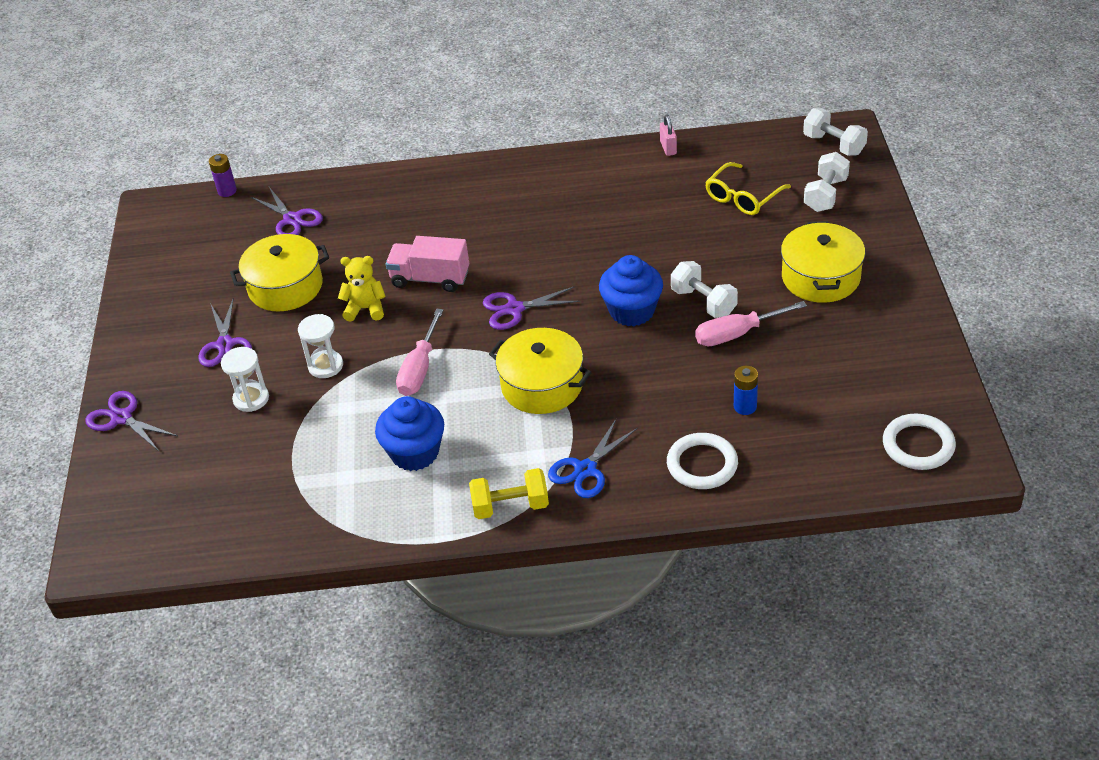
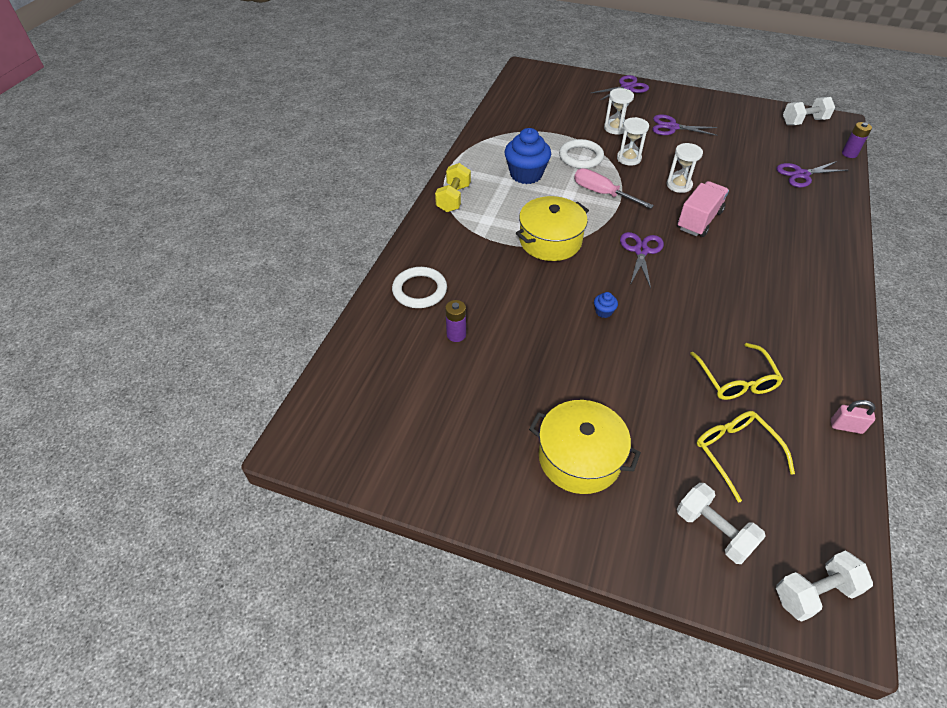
camera: 110 degrees right, 5 degrees up
(285, 287) = (720, 158): yellow pot -> none
(365, 309) = (679, 185): yellow teddy bear -> white hourglass
(585, 469) = (458, 236): blue scissors -> none
(632, 311) = (603, 312): blue cupcake -> blue cupcake, size x0.42
(661, 210) = (736, 380): none -> yellow glasses
(703, 302) = (590, 359): white dumbbell -> white dumbbell (804, 121)
(737, 334) = (538, 364): pink screwdriver -> none
(745, 407) = (456, 335): blue battery -> purple battery
(918, 445) = (339, 421): white ring -> white ring (581, 157)

